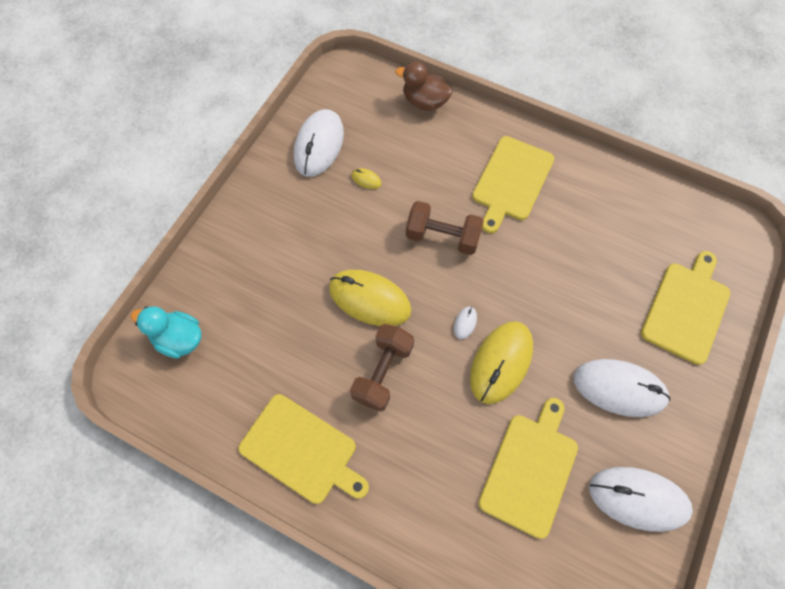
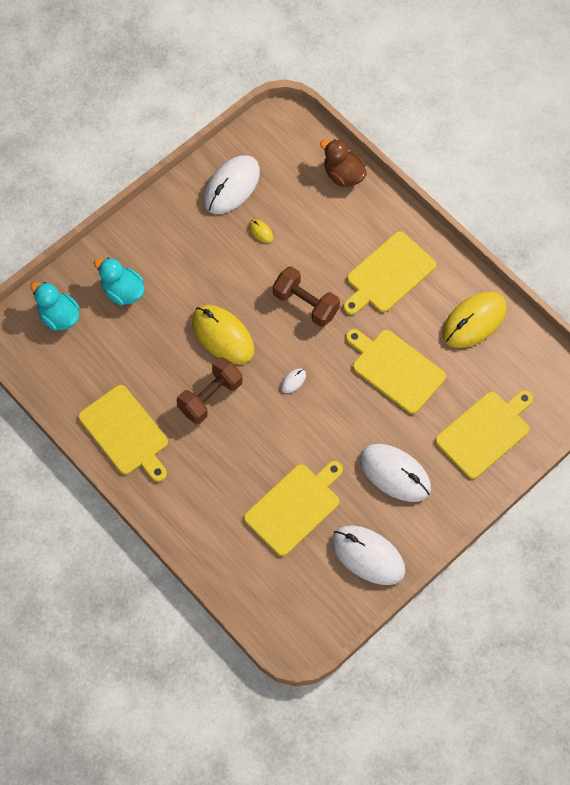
camera: 20 degrees right, 0 degrees up
(242, 287) = (123, 291): none -> turquoise duck
(501, 363) = (308, 422): yellow mouse -> yellow mouse (474, 321)
(564, 273) = (395, 369): none -> yellow cutting board

